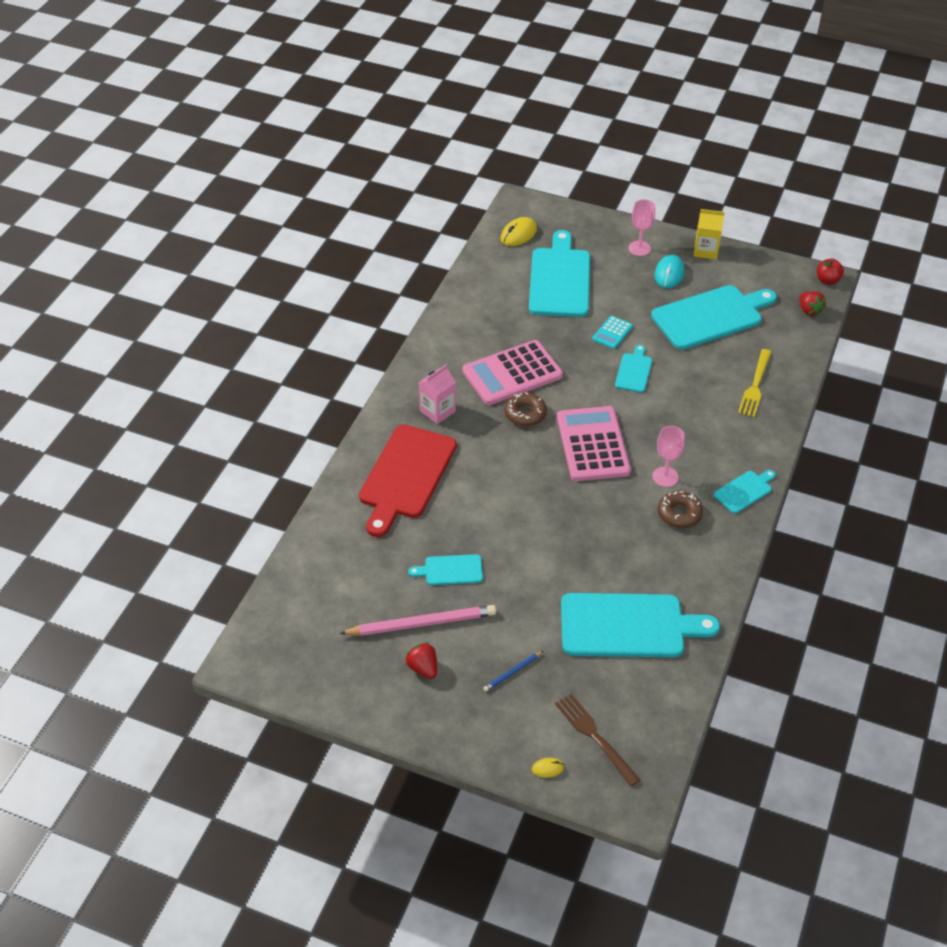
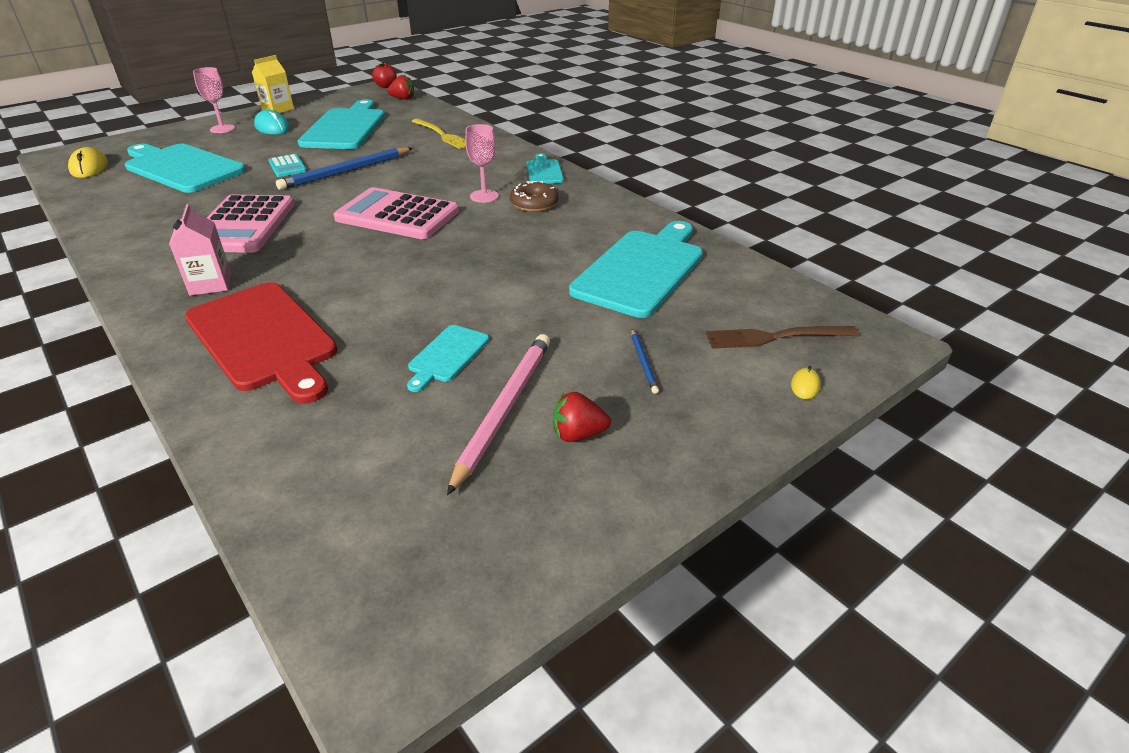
camera: 60 degrees left, 10 degrees down
(525, 414) = (304, 235): brown donut -> none
(634, 371) = (346, 171): turquoise cutting board -> blue pencil

